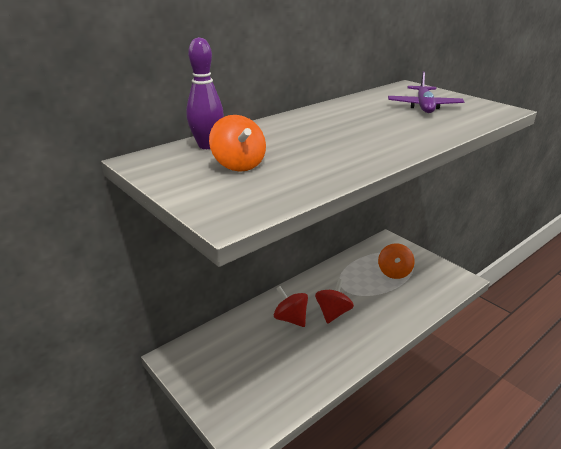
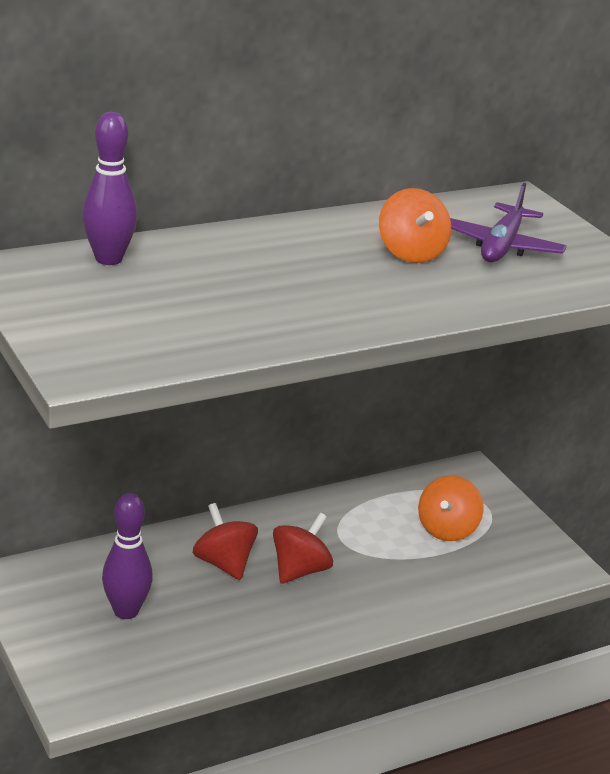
camera: 10 degrees right, 0 degrees up
(238, 165) = (135, 299): orange spinning top -> orange spinning top (410, 253)
(248, 363) = (126, 611): none -> purple bowling pin

